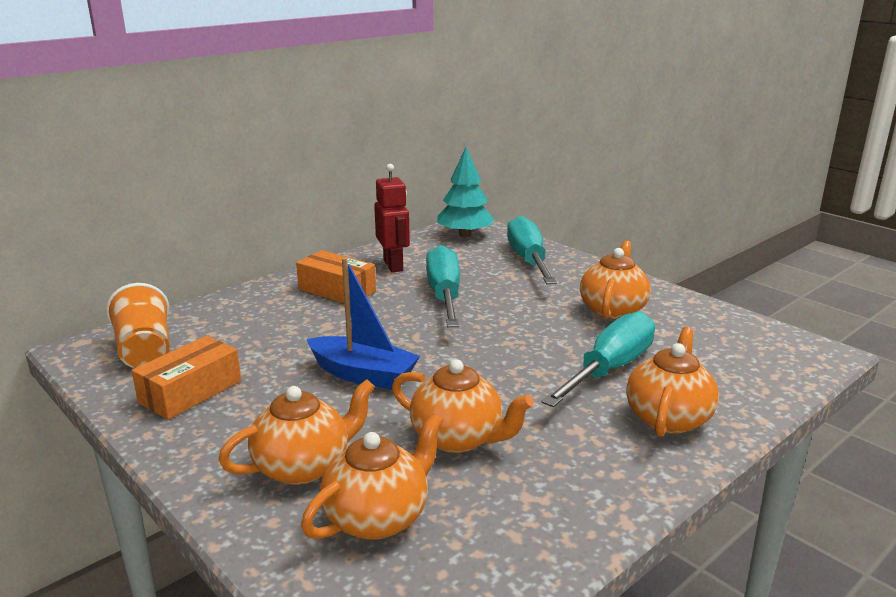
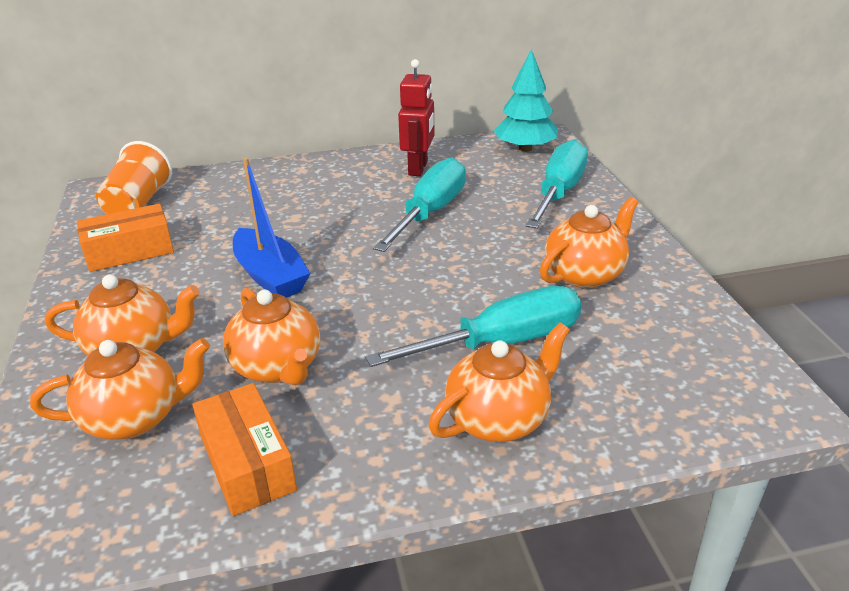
camera: 30 degrees right, 10 degrees up
(337, 290) = (340, 183): orange box -> orange box (247, 463)

